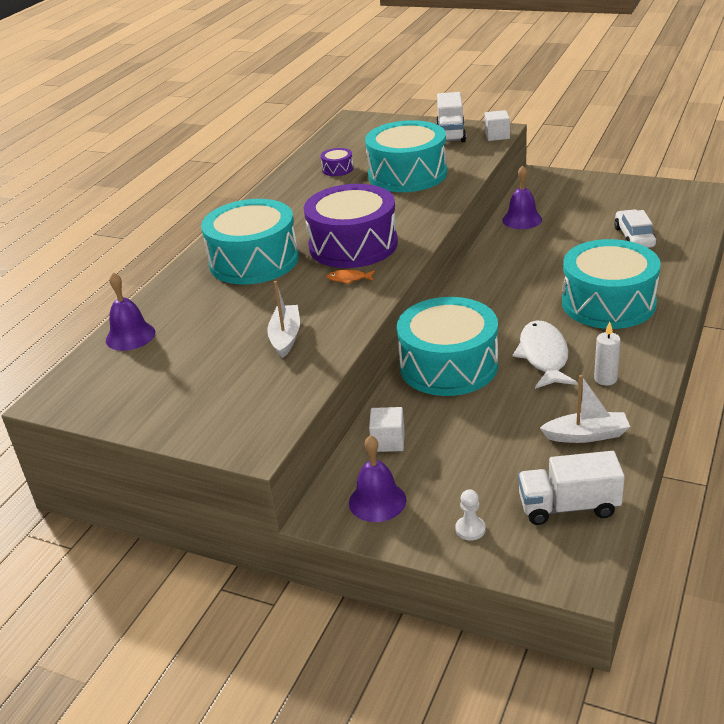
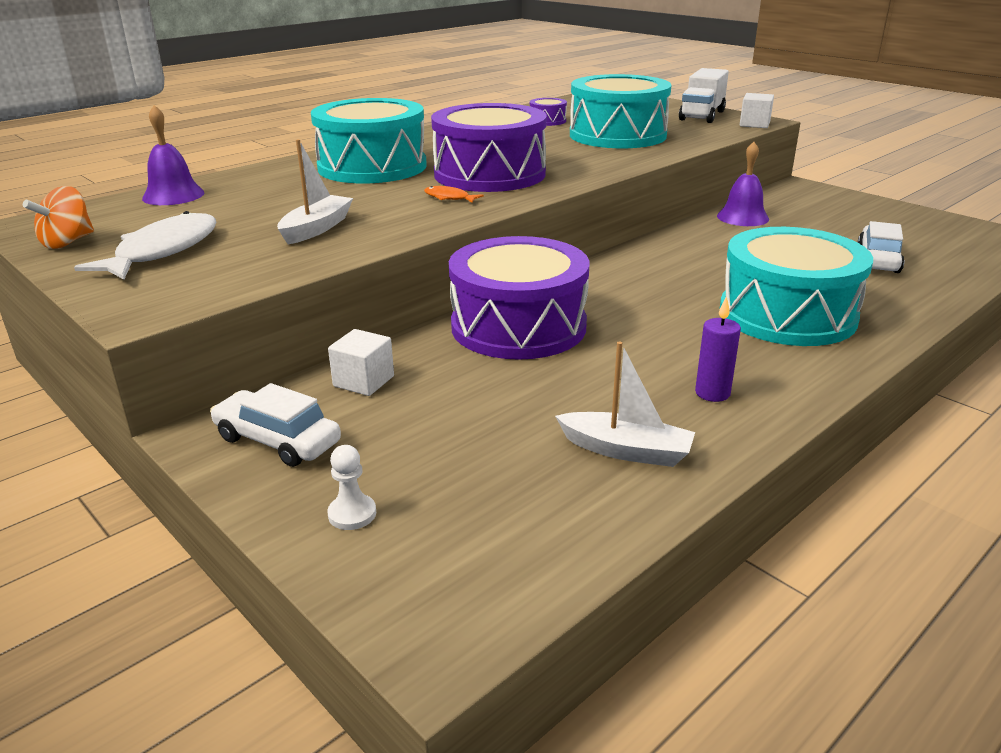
camera: 20 degrees right, 5 degrees down
(112, 406) = (67, 242): none -> orange spinning top
(377, 501) = (277, 440): purple bell -> white car
(448, 365) = (518, 326): turquoise drum -> purple drum
(544, 356) = (648, 347): white fish -> white fish (162, 251)
(568, 507) = (516, 533): white truck -> none
(605, 379) = (712, 393): white candle -> purple candle

